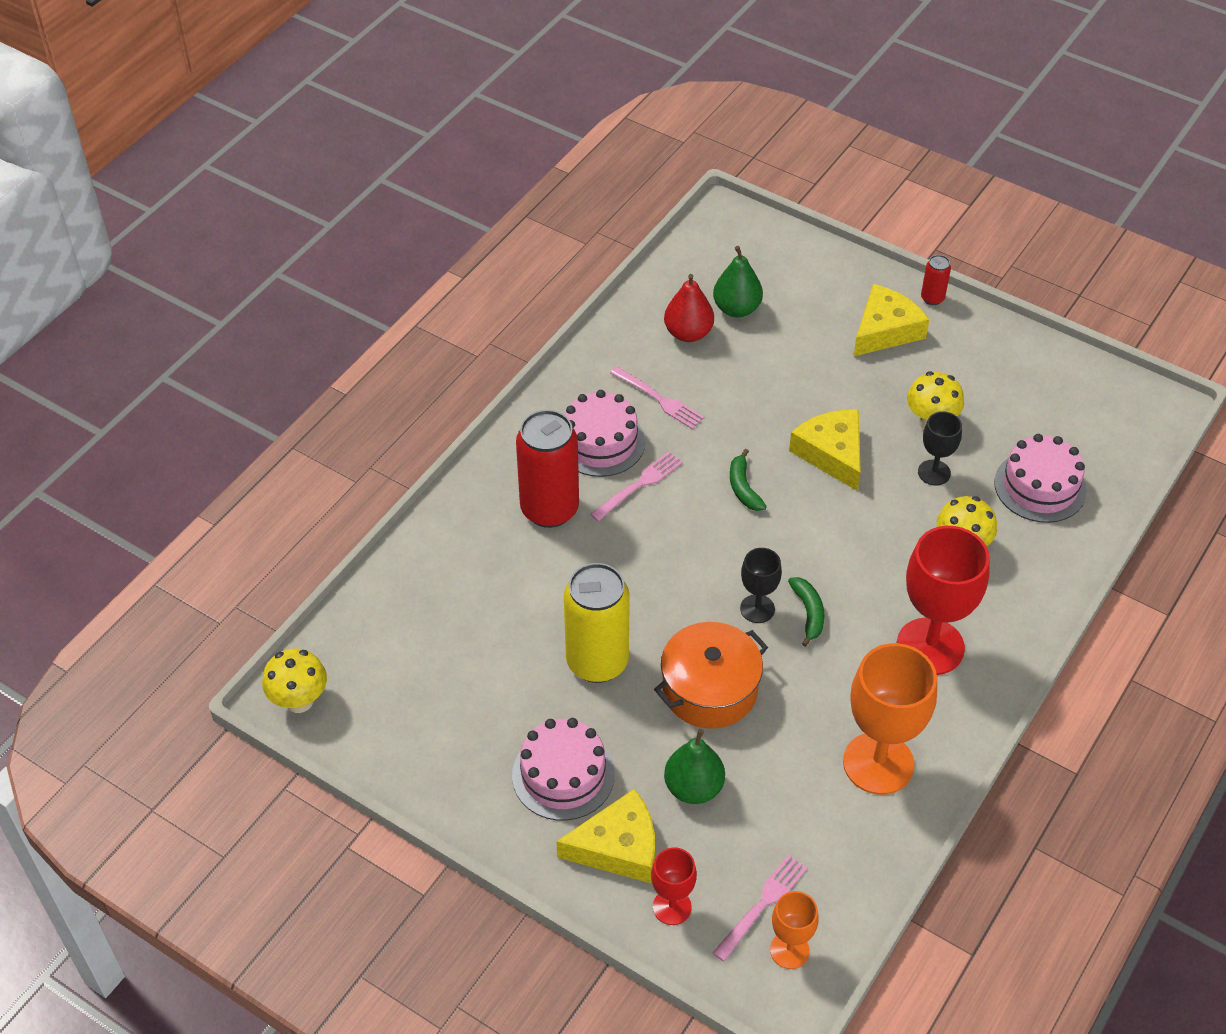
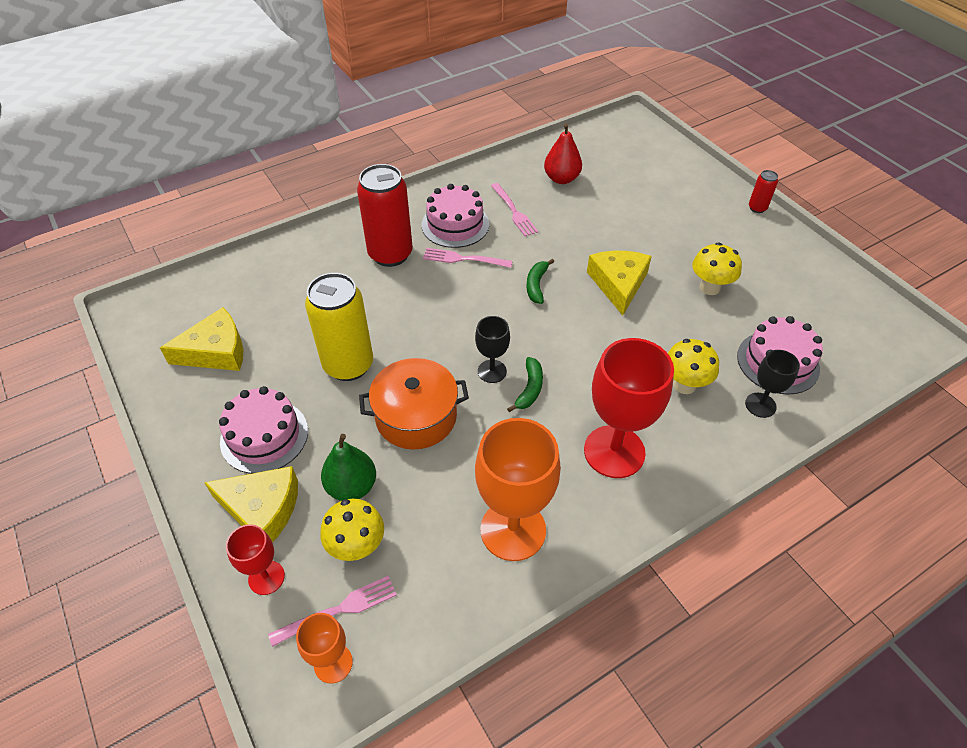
camera: 25 degrees right, 0 degrees up
(299, 701) = (136, 316): yellow mushroom -> yellow mushroom (357, 547)
(639, 484) = (463, 259): pink fork -> pink fork turned 150 degrees counterclockwise
(736, 309) = (605, 174): green pear -> none
(885, 330) = (708, 217): yellow cheese -> yellow cheese (216, 351)
(934, 472) = (692, 323): black goblet -> black goblet (760, 405)

